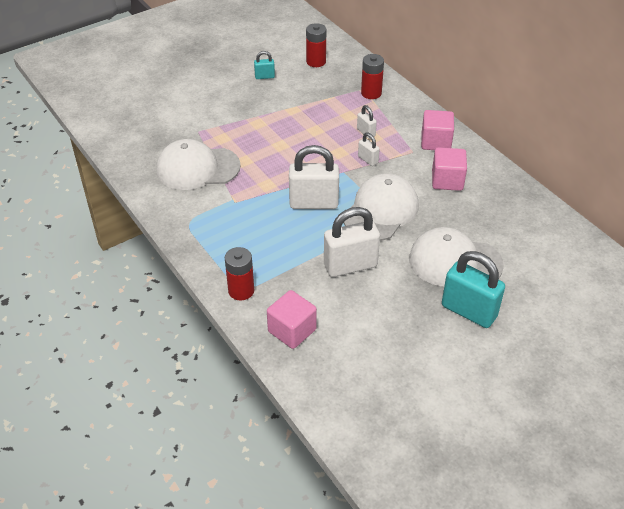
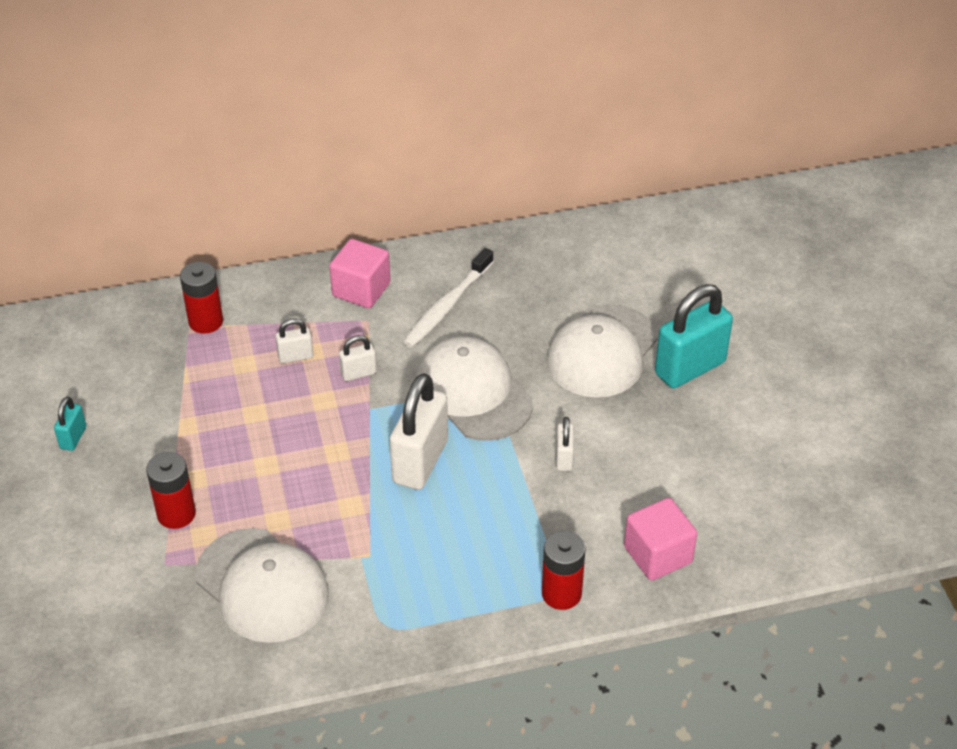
camera: 70 degrees left, 0 degrees up
(197, 168) = (262, 585): white cap -> white cap turned 60 degrees counterclockwise
(316, 62) = (78, 361): red battery -> red battery (176, 514)
(350, 265) = (564, 458): white padlock -> white padlock, size x0.48
(447, 180) = (447, 306): pink cube -> white toothbrush

